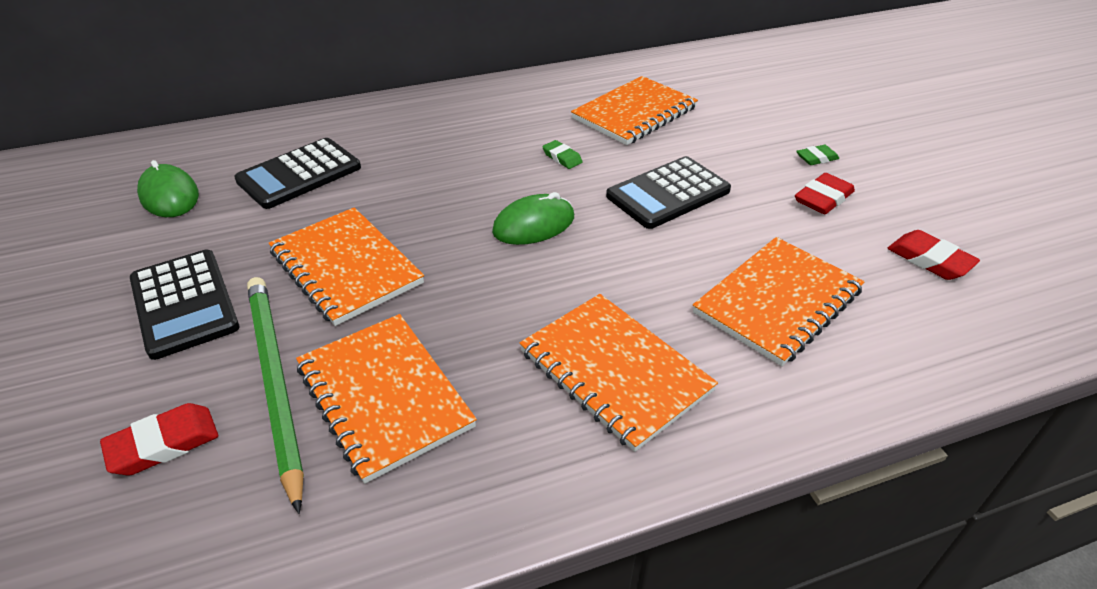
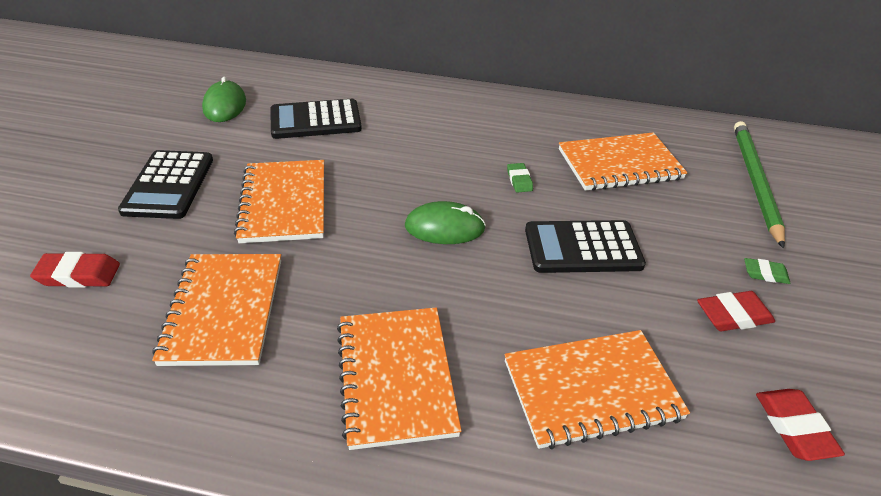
camera: 30 degrees right, 0 degrees up
(275, 381) = (171, 265): green pencil -> green pencil (755, 181)

